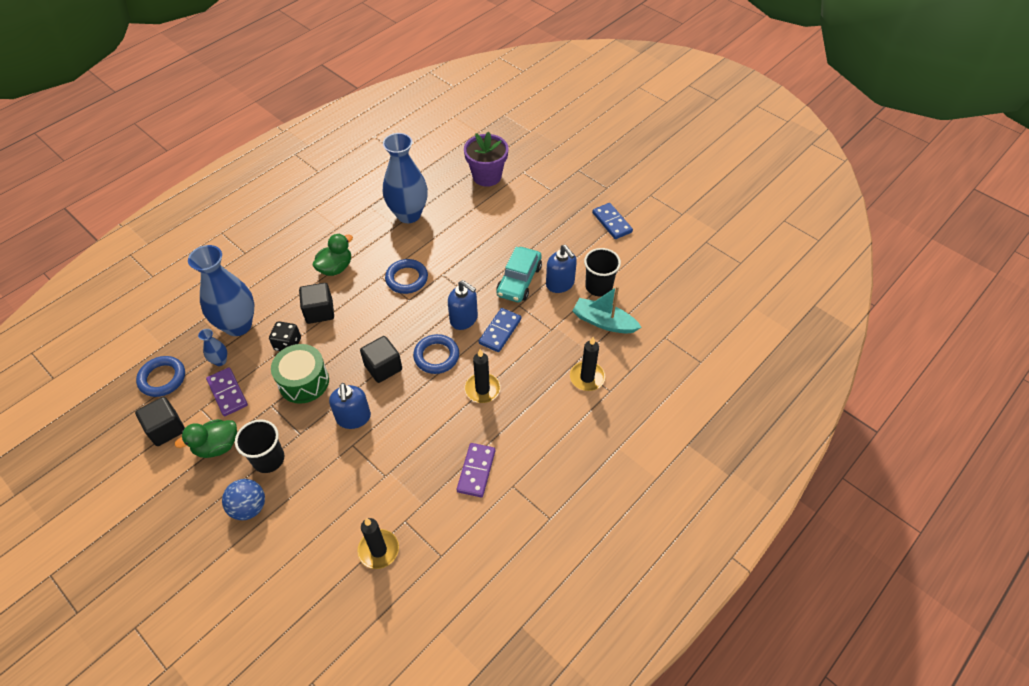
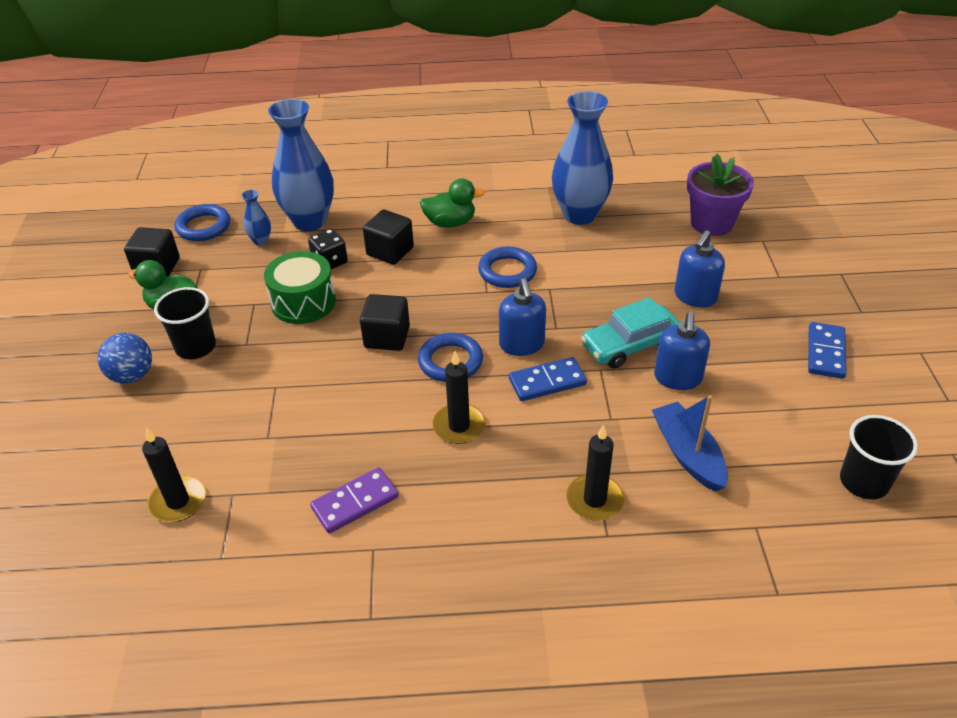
camera: 45 degrees right, 10 degrees down
(227, 393) = (234, 270): purple domino -> none
(353, 418) = (305, 363): blue soap dispenser -> blue soap dispenser (695, 297)
(598, 286) = (726, 411): black cup -> black cup (864, 482)
(604, 322) = (687, 454): turquoise boat -> blue boat

